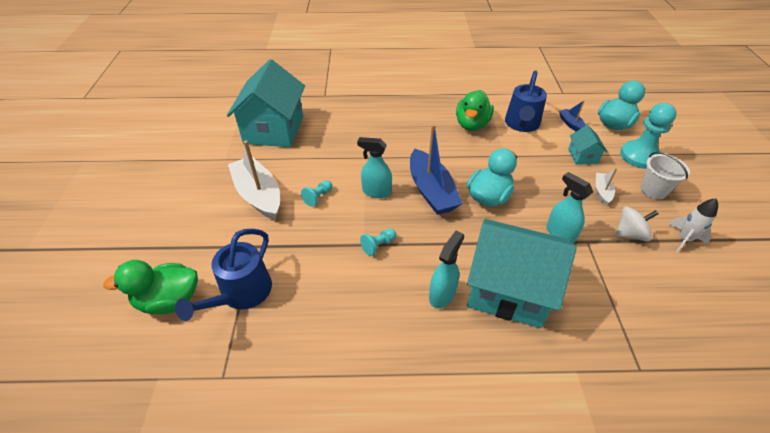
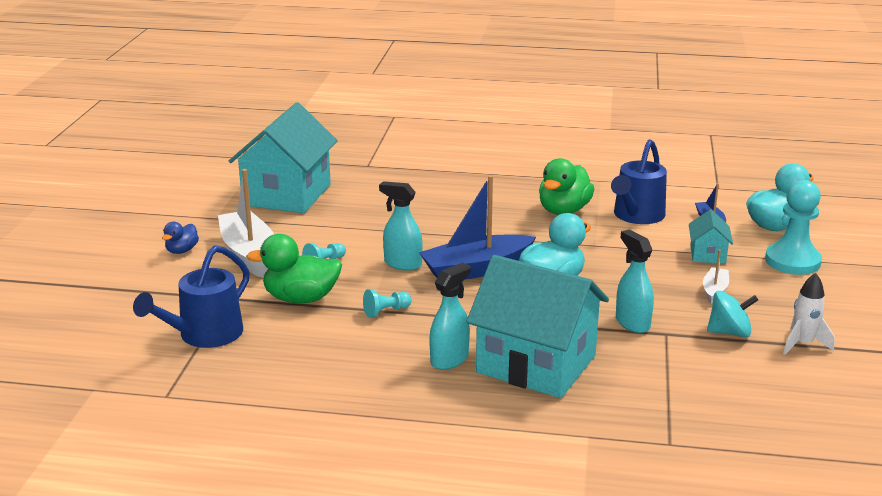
camera: 10 degrees right, 20 degrees down
(169, 300) = (119, 332): green duck -> green duck (301, 298)
(205, 197) = (182, 251): none -> blue duck
(431, 190) = (476, 269): blue boat -> blue boat turned 75 degrees clockwise
(630, 234) = (729, 332): white spinning top -> turquoise spinning top
(653, 190) = (790, 295): white bucket -> none

